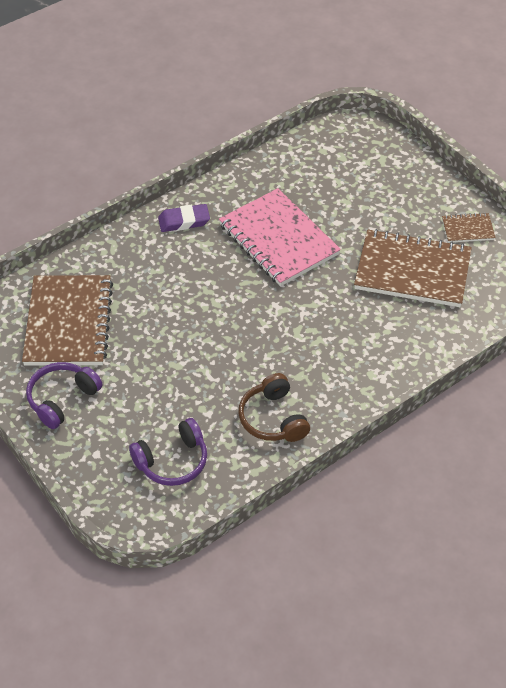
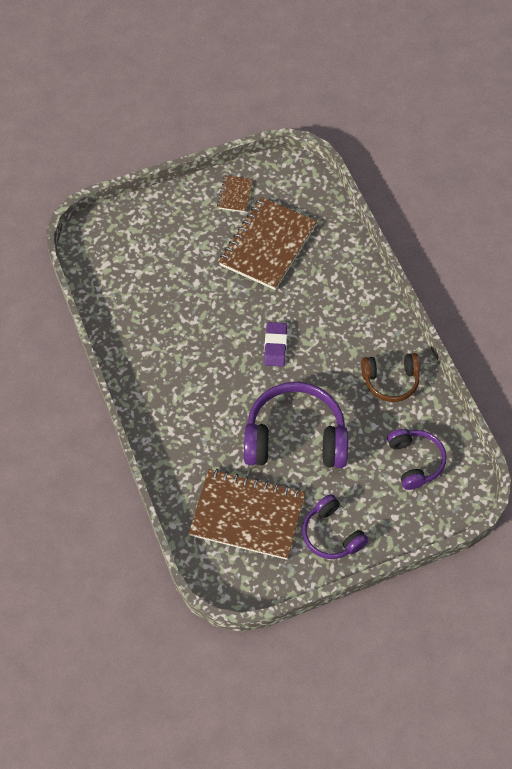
camera: 75 degrees left, 10 degrees up
(172, 344) = (295, 437): none -> purple headphones
(184, 221) = (155, 399): purple eraser -> purple eraser (275, 346)
(278, 240) = (202, 331): pink notebook -> none

